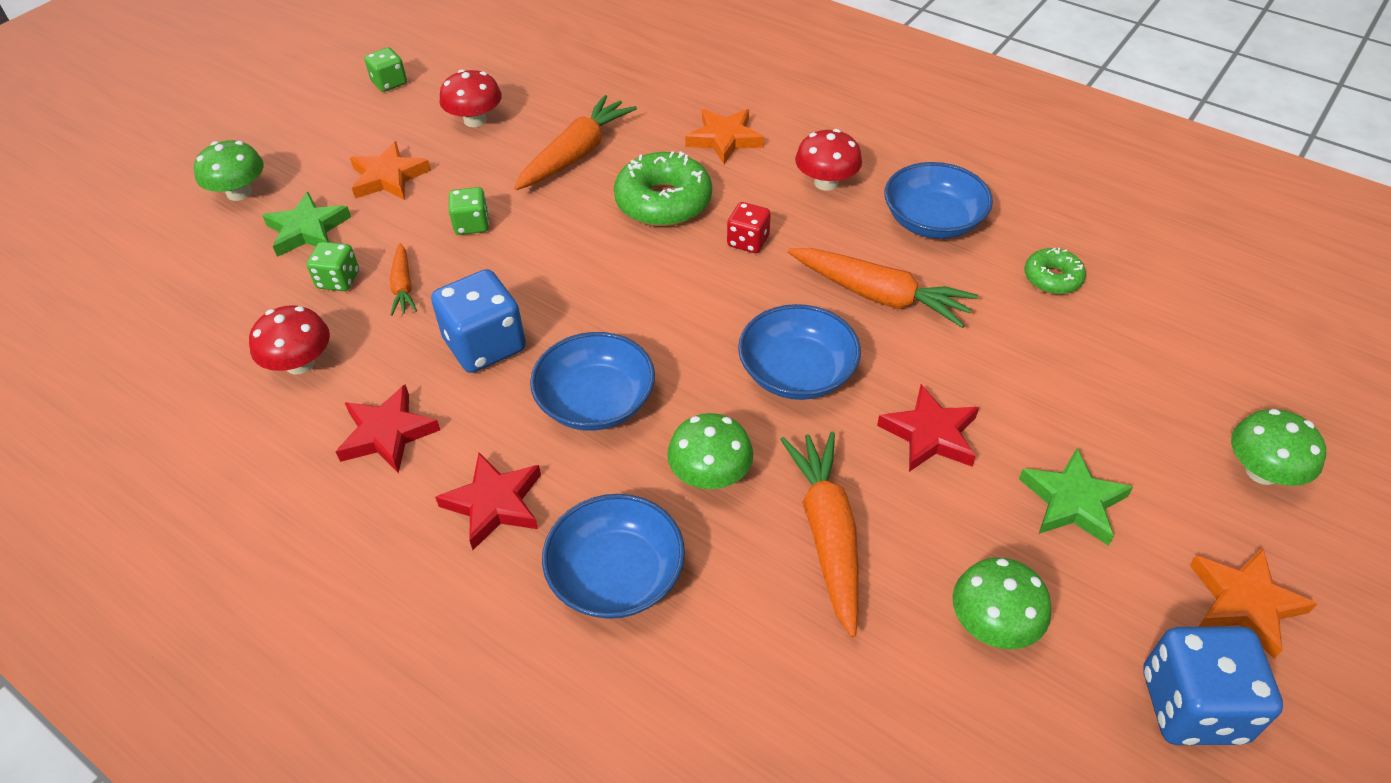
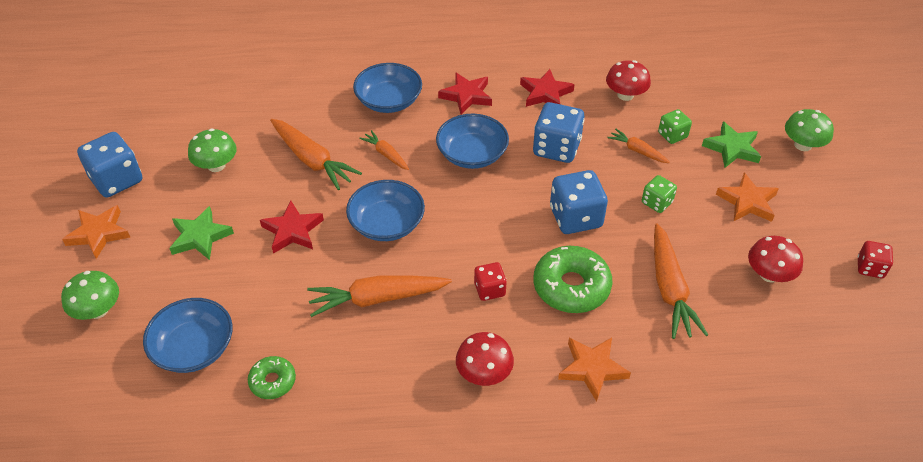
camera: 140 degrees right, 0 degrees up
(389, 83) = (870, 268): green dice -> red dice
(574, 257) = (575, 217): none -> blue dice
(710, 475) = (386, 154): green mushroom -> orange carrot
(933, 221) = (383, 383): blue bowl -> blue bowl (194, 348)

